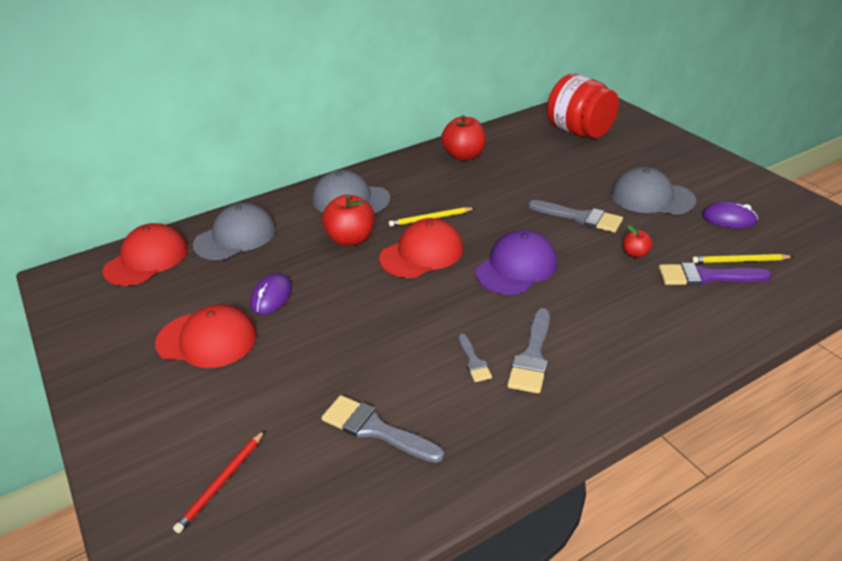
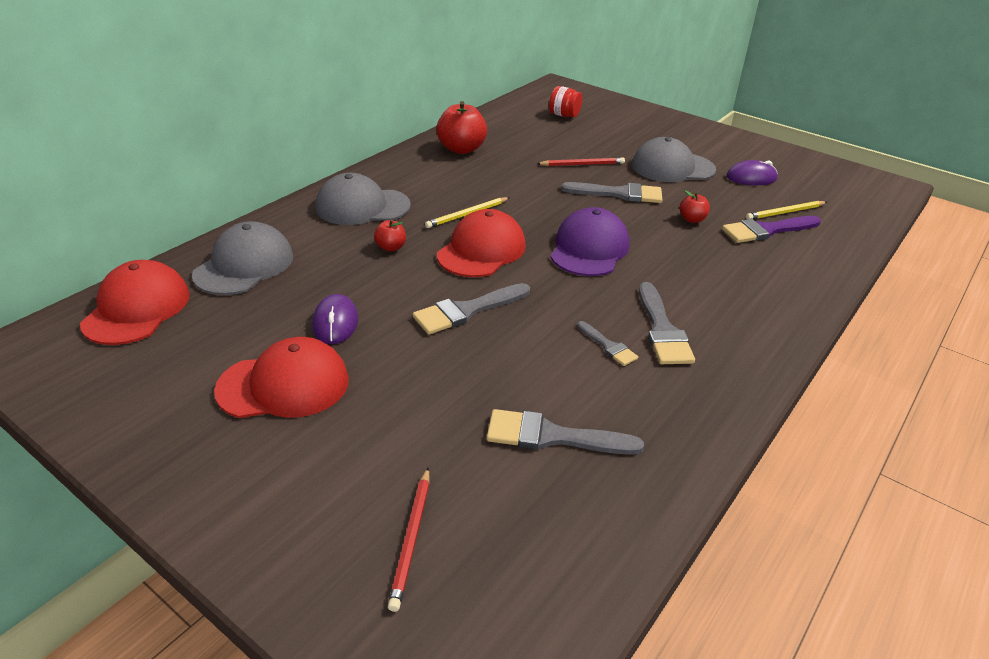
camera: 25 degrees left, 0 degrees up
(351, 239) = (391, 247): red apple -> red apple, size x0.52
(376, 306) = (467, 311): none -> grey brush
(564, 183) = (582, 164): none -> red pencil
(579, 131) = (564, 115): red jar -> red jar, size x0.48

